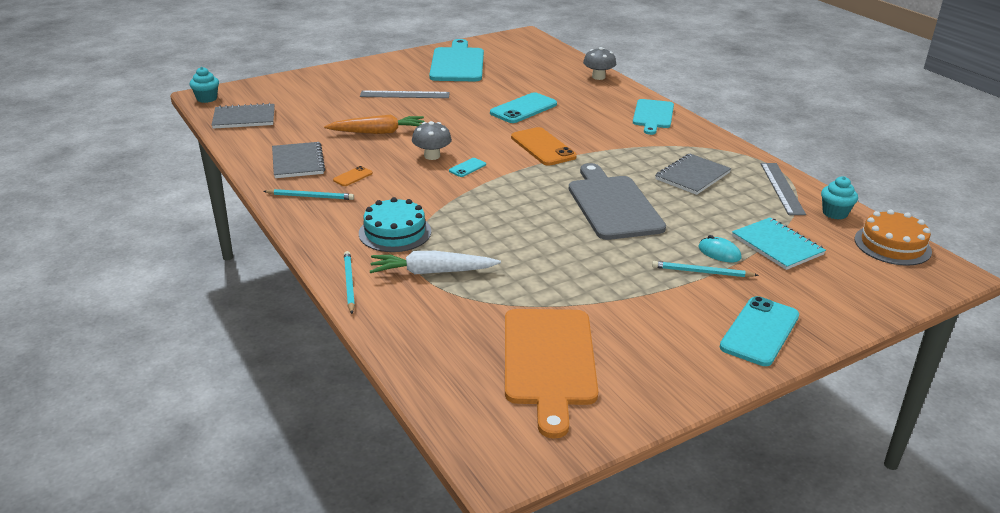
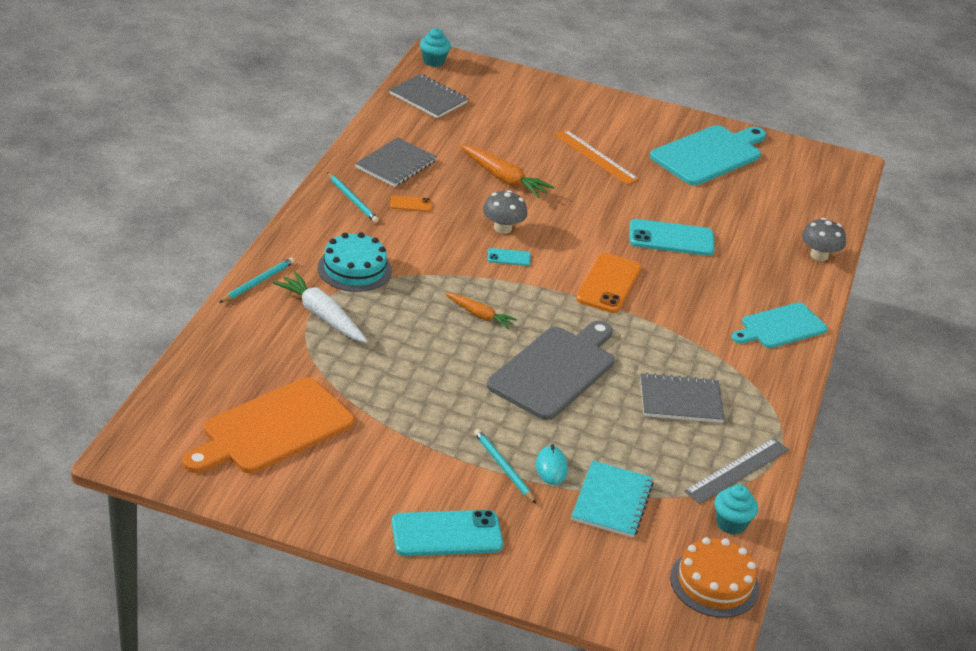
camera: 45 degrees right, 5 degrees up
(404, 95) = (595, 157): grey ruler -> orange ruler
(517, 206) = (479, 315): none -> orange carrot

